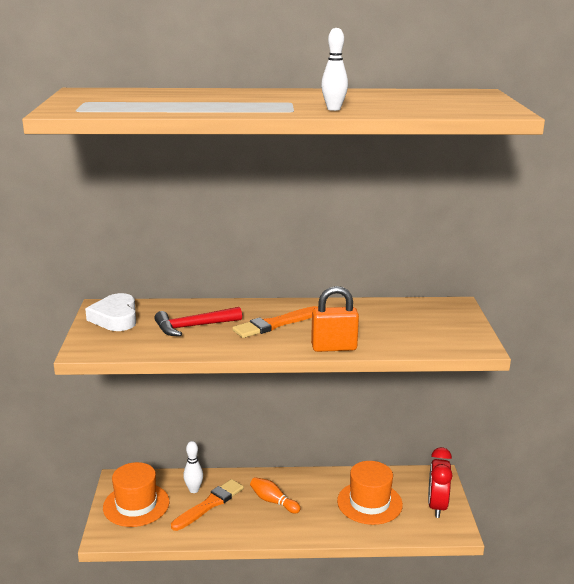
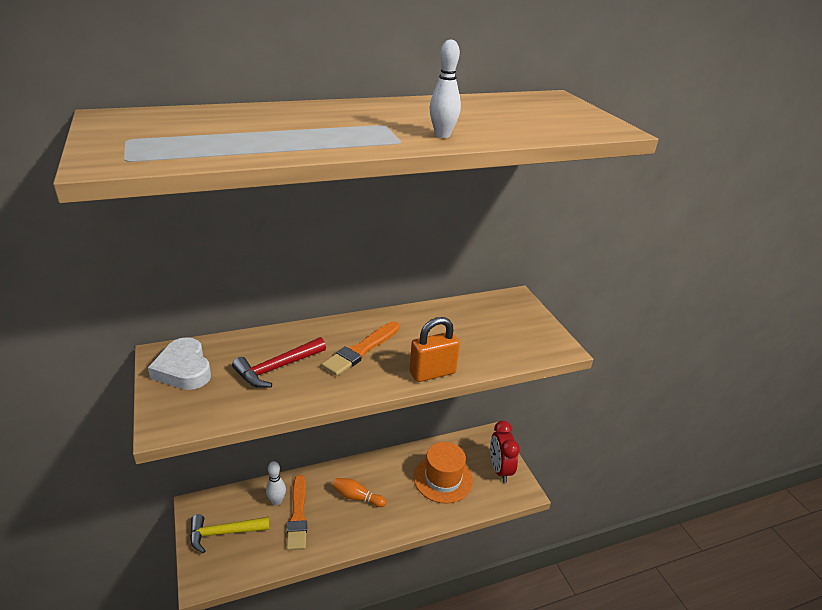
camera: 20 degrees left, 10 degrees up
(136, 505) = (224, 533): orange hat -> yellow hammer
(209, 504) = (298, 515): orange brush -> orange brush turned 150 degrees clockwise

